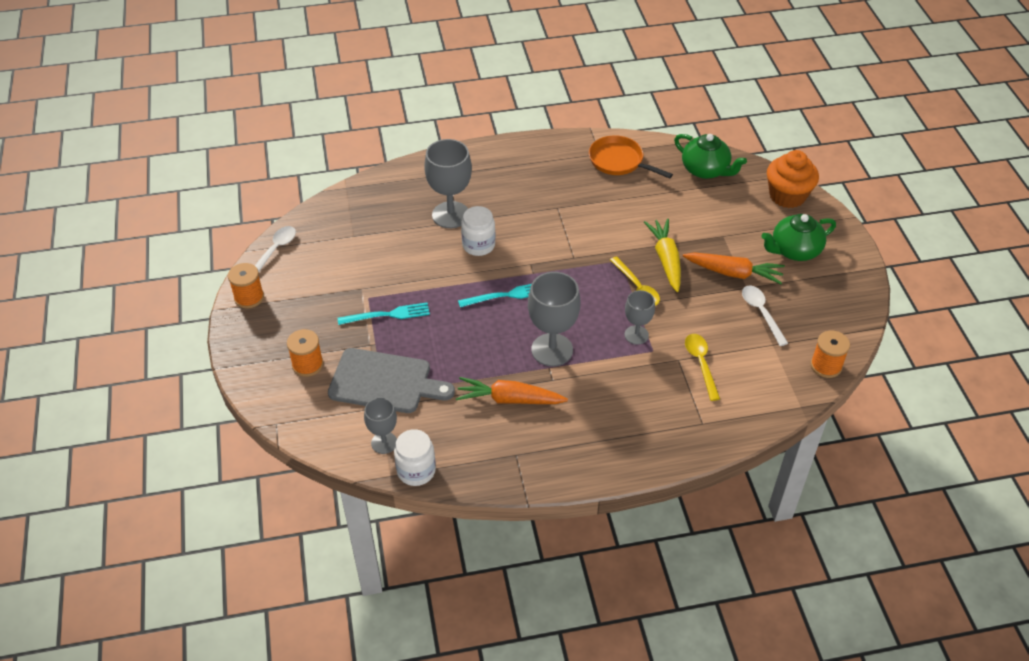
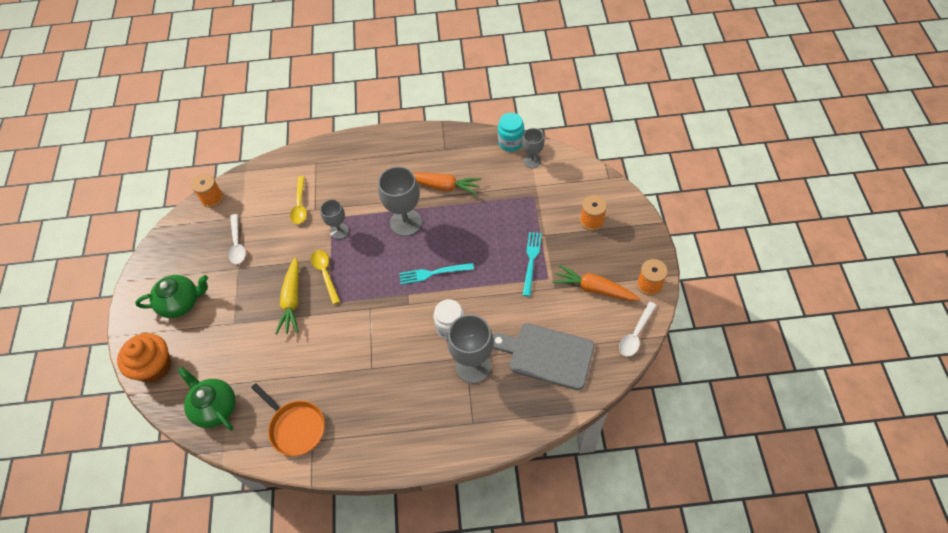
camera: 170 degrees left, 10 degrees up
(385, 382) = (532, 204): grey cutting board -> grey cutting board (547, 355)
(388, 315) = (531, 261): turquoise fork -> turquoise fork turned 105 degrees clockwise
(416, 471) = (511, 142): white jar -> turquoise jar
(734, 273) = (241, 283): orange carrot -> orange carrot (593, 288)

